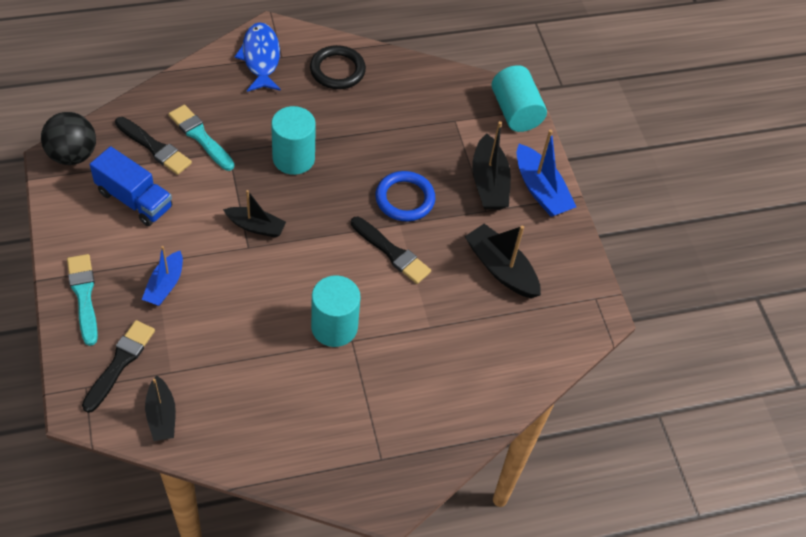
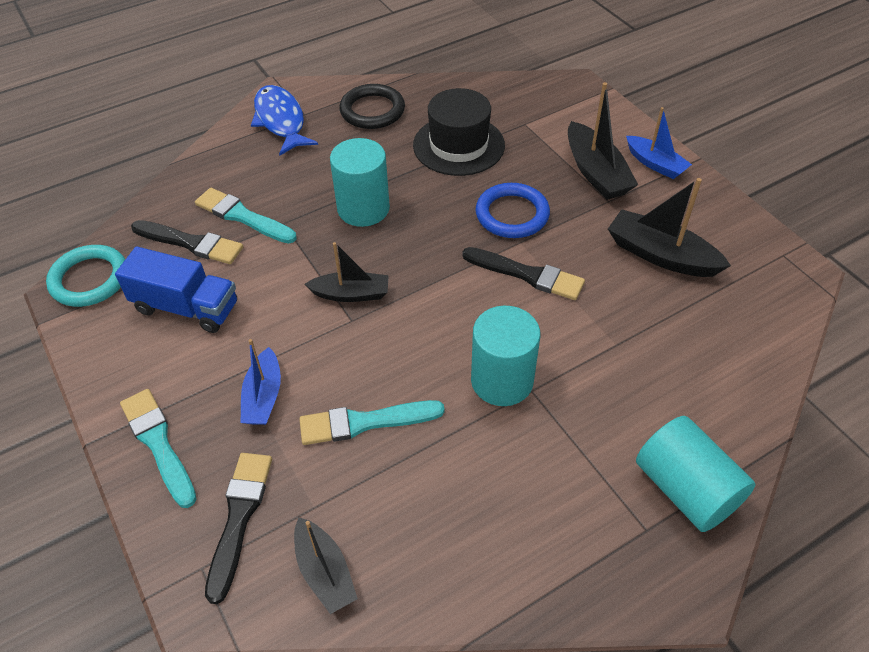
camera: 10 degrees left, 5 degrees down
(73, 155) = (89, 279): black ball -> turquoise ring
(227, 326) = (365, 422): none -> turquoise brush
(392, 124) = (458, 145): none -> black hat
(515, 112) = (584, 99): turquoise cylinder -> turquoise cylinder (686, 489)
(540, 190) = (655, 164): blue boat -> blue boat, size x0.66

